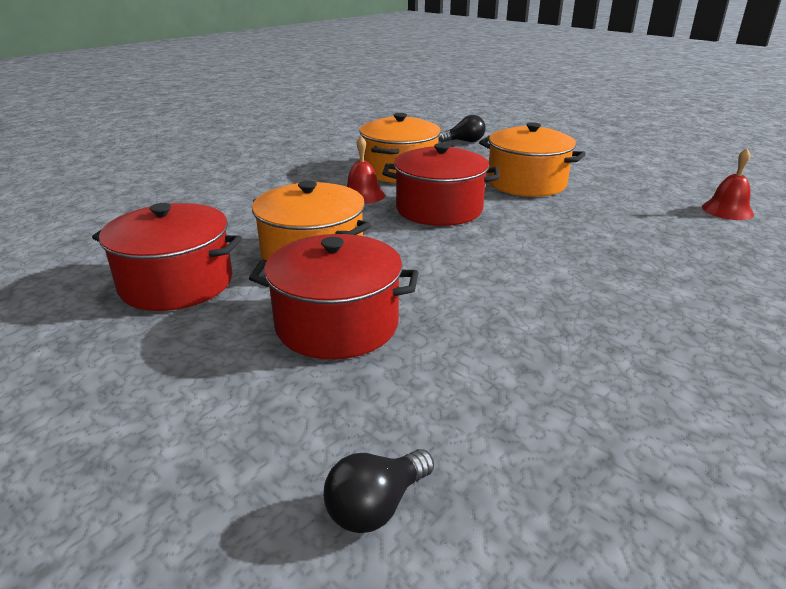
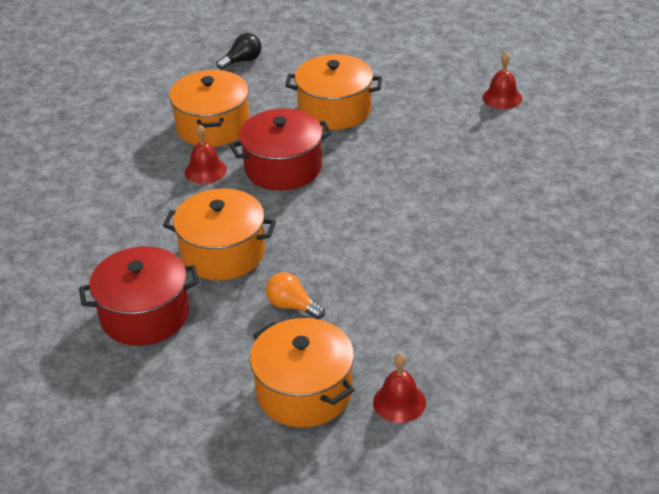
camera: 25 degrees left, 10 degrees up
(254, 431) = (304, 392): none -> orange pot
(337, 324) = (292, 306): red pot -> orange light bulb
(376, 506) = (399, 402): black light bulb -> red bell

